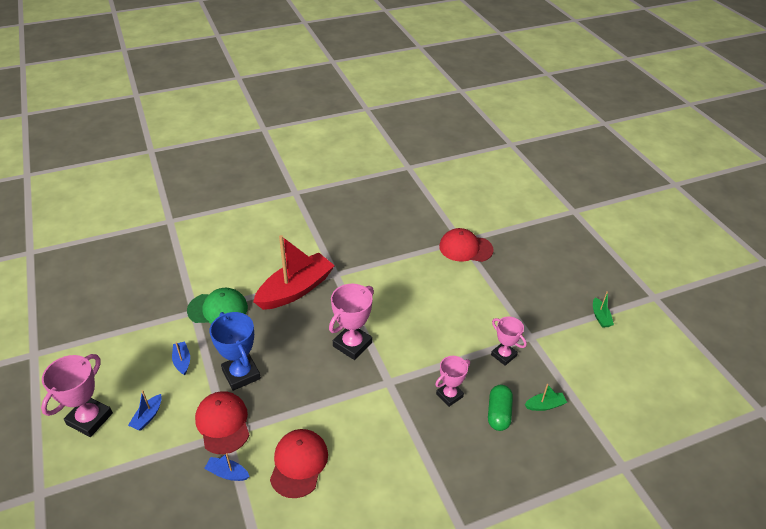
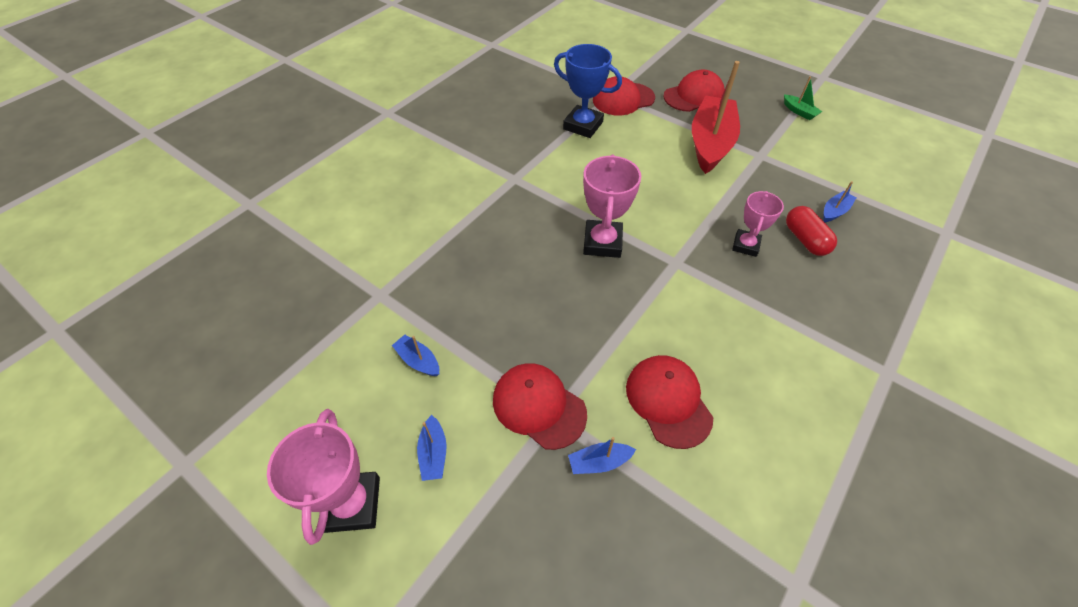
camera: 30 degrees left, 10 degrees up
(218, 309) = (409, 277): green cap -> none
(241, 374) = (508, 337): blue trophy -> blue trophy (583, 125)
(295, 290) = (485, 214): red boat -> red boat (710, 143)
(498, 413) = (805, 240): green capsule -> red capsule
(503, 355) = (755, 183): pink trophy -> none
(524, 268) = (693, 96): none -> red cap
(544, 405) = (834, 211): green boat -> blue boat

